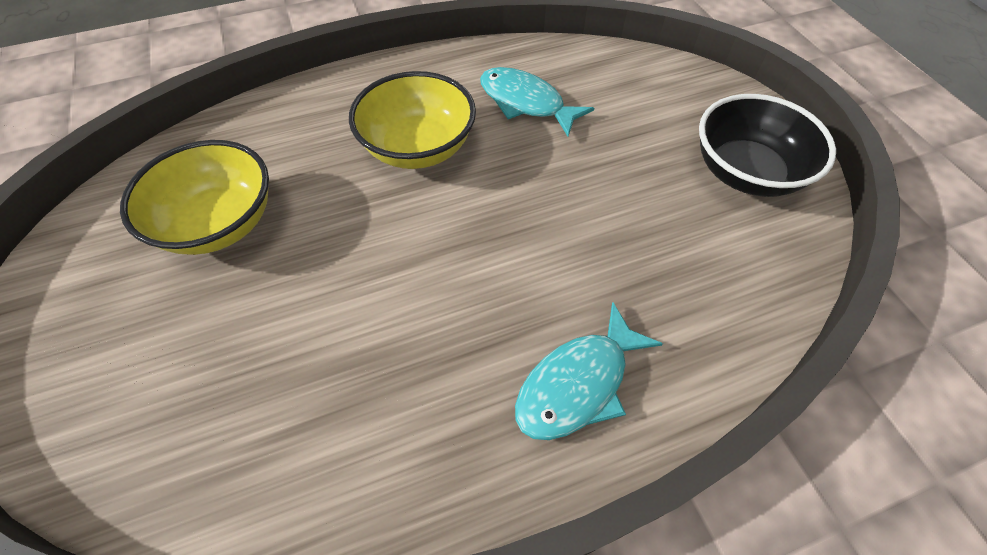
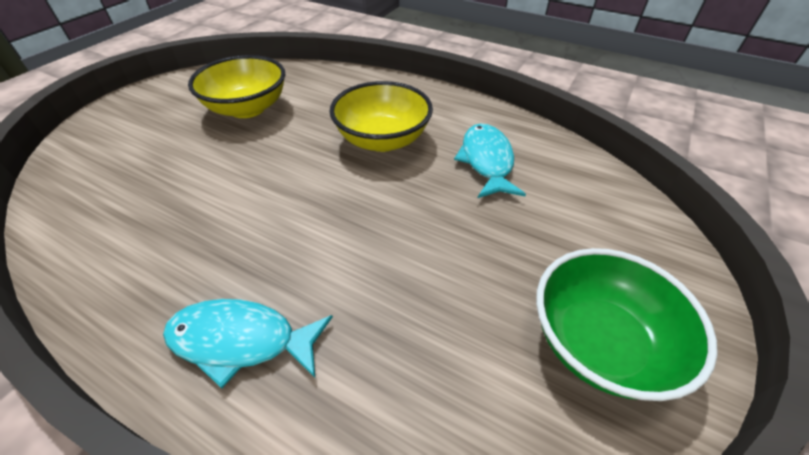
camera: 50 degrees right, 10 degrees down
(746, 172) = (599, 343): black bowl -> green bowl

